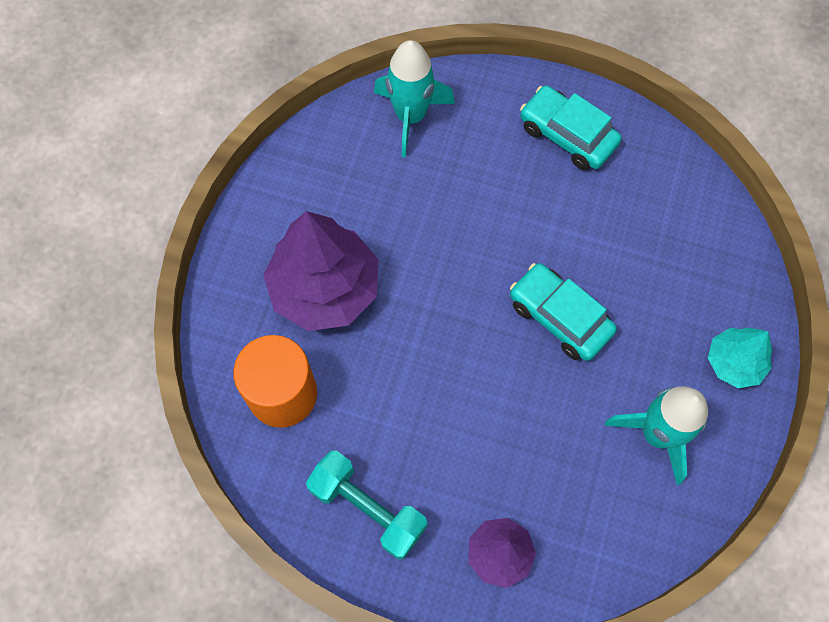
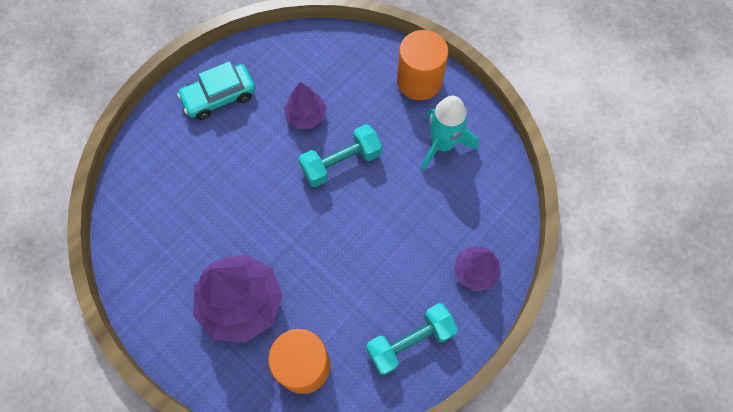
camera: 65 degrees left, 0 degrees up
(410, 116) = (144, 187): turquoise rocket -> none
(559, 317) = (341, 163): turquoise car -> turquoise dumbbell
(599, 245) = (306, 116): none -> purple tree
(734, 362) = (419, 81): turquoise tree -> orange cylinder

